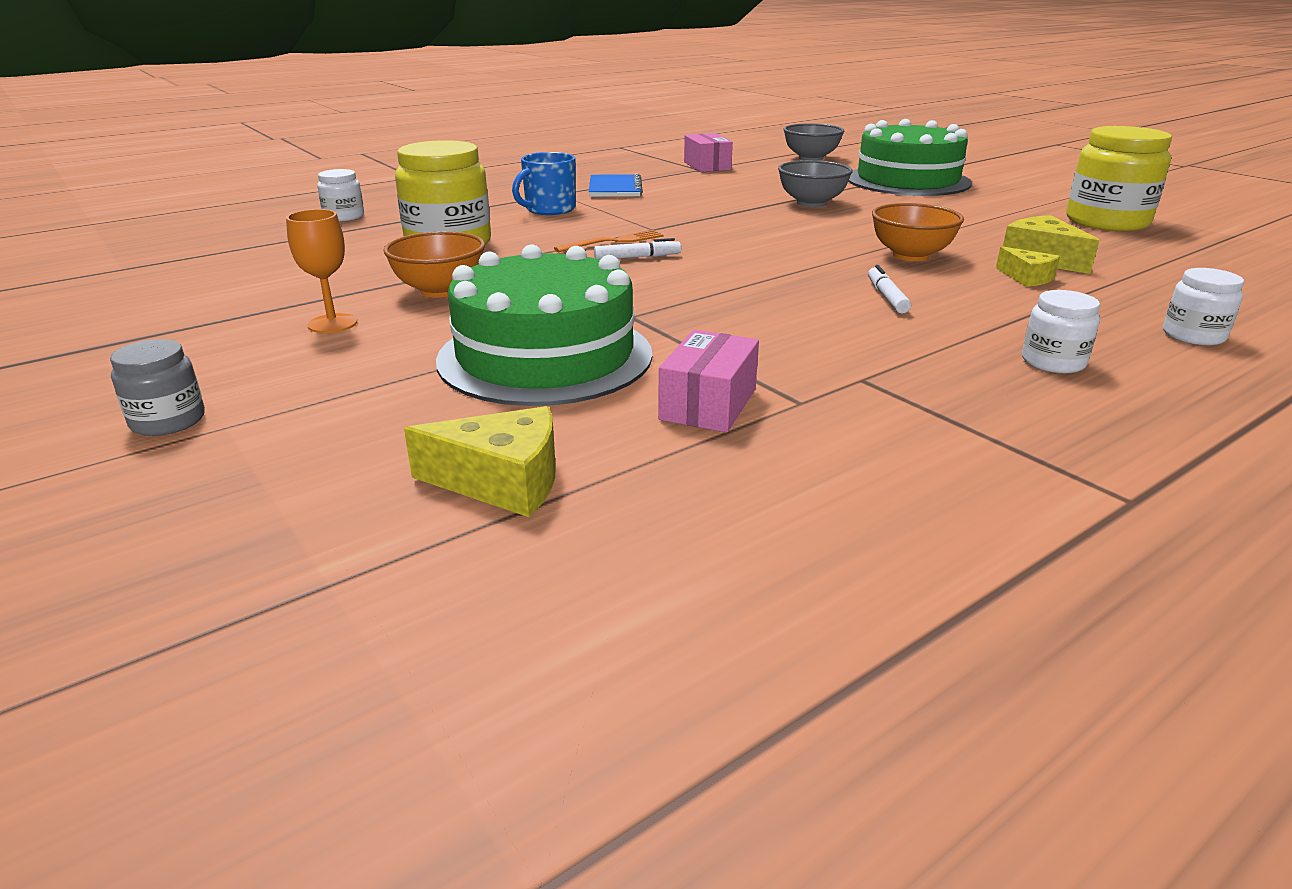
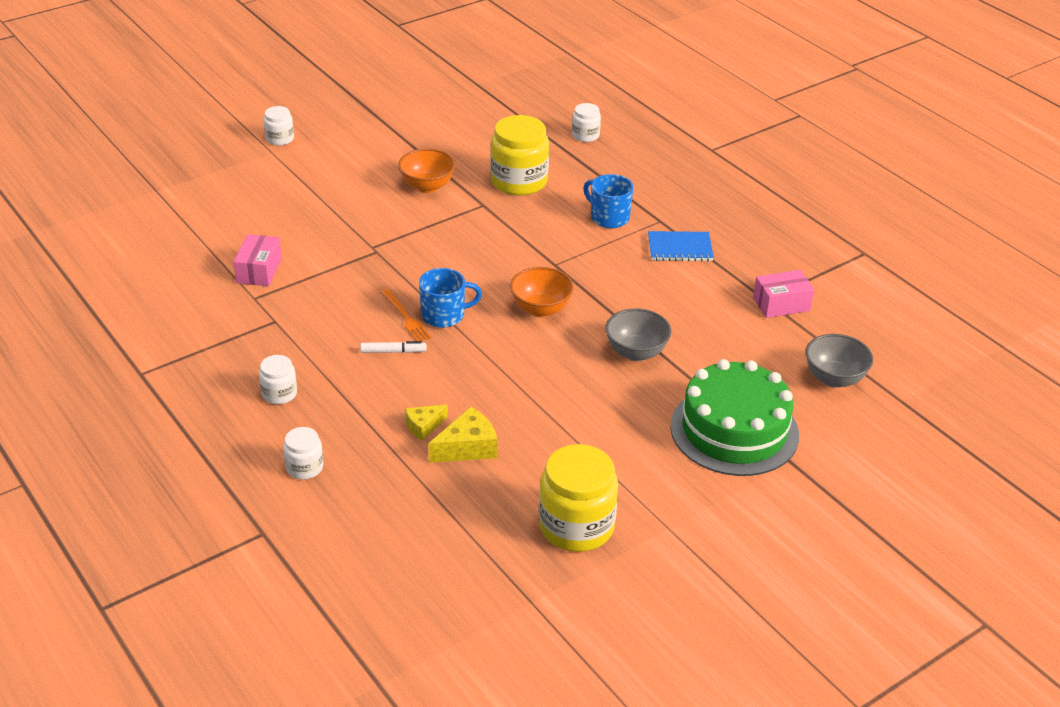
camera: 90 degrees right, 10 degrees up
(168, 421) = (280, 139): grey jar -> white jar
(332, 323) = (380, 160): orange goblet -> none
(502, 482) = (207, 218): yellow cheese -> none
(545, 356) = (325, 224): green cake -> none
(614, 242) = (522, 246): orange fork -> orange fork (406, 318)
(637, 257) = (484, 256): white marker -> none
(708, 404) = (259, 270): pink box -> pink box turned 75 degrees clockwise
(785, 273) = (444, 315): none -> blue mug
(910, 255) = (480, 380): orange bowl -> orange bowl (541, 309)

